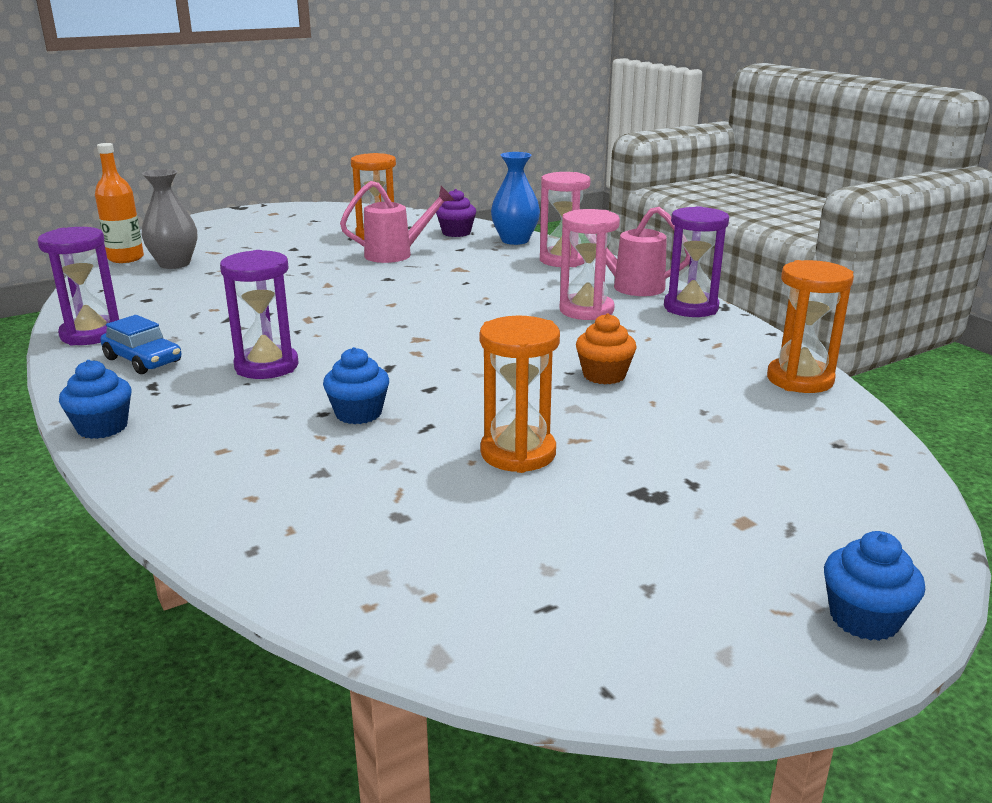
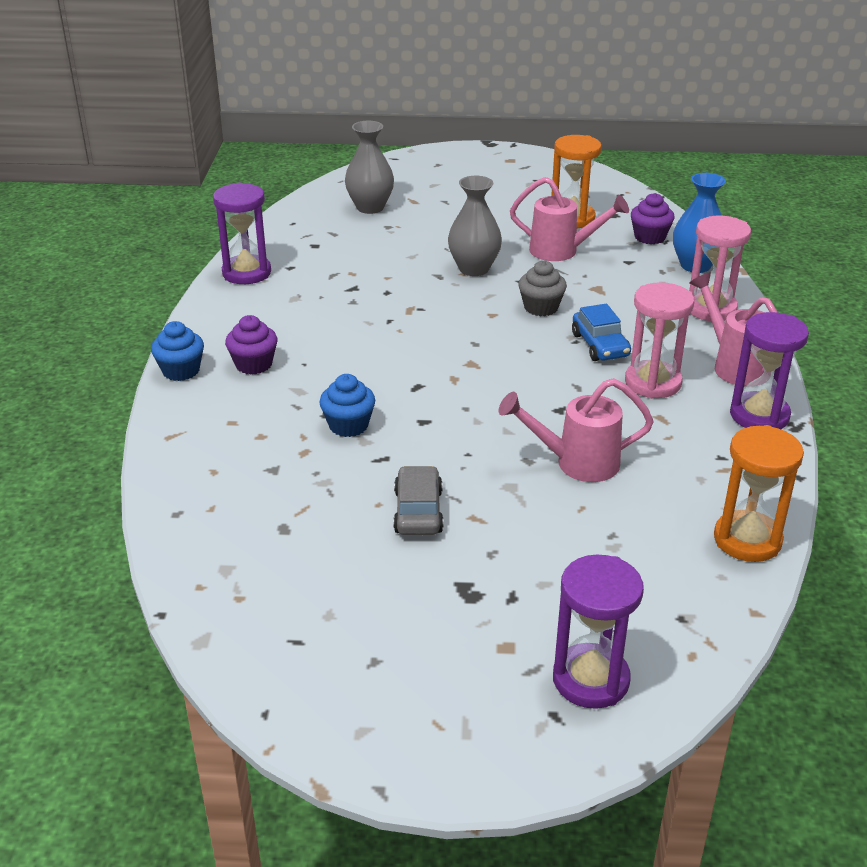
camera: 35 degrees right, 10 degrees up
(126, 258) = (340, 189): orange bottle -> none
(143, 360) = (257, 313): blue car -> blue car (600, 345)
(189, 398) = (254, 364): none -> purple cupcake
(266, 366) = (332, 352): purple hourglass -> purple hourglass (590, 679)
(333, 280) = (474, 269): none -> grey vase
(428, 290) = (541, 307): none -> grey cupcake
(518, 453) = (418, 511): orange hourglass -> grey car
(604, 375) = (576, 463): orange cupcake -> pink watering can
(864, 618) = (485, 760): blue cupcake -> none

